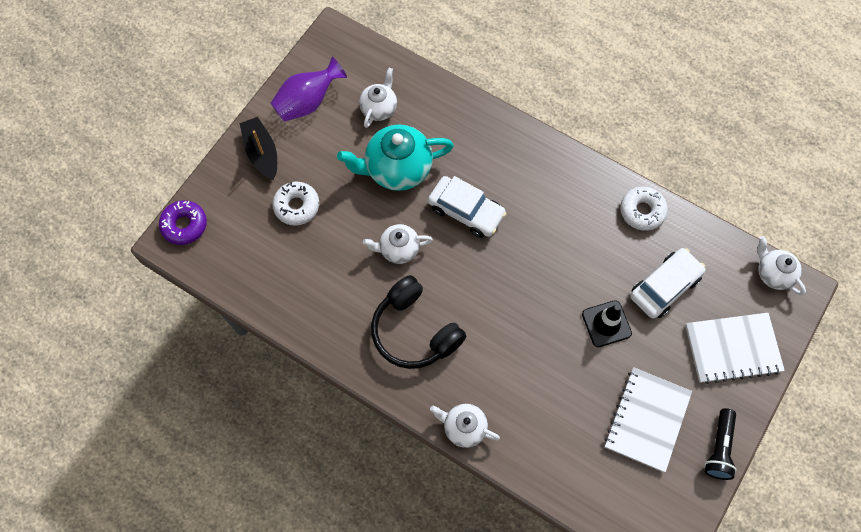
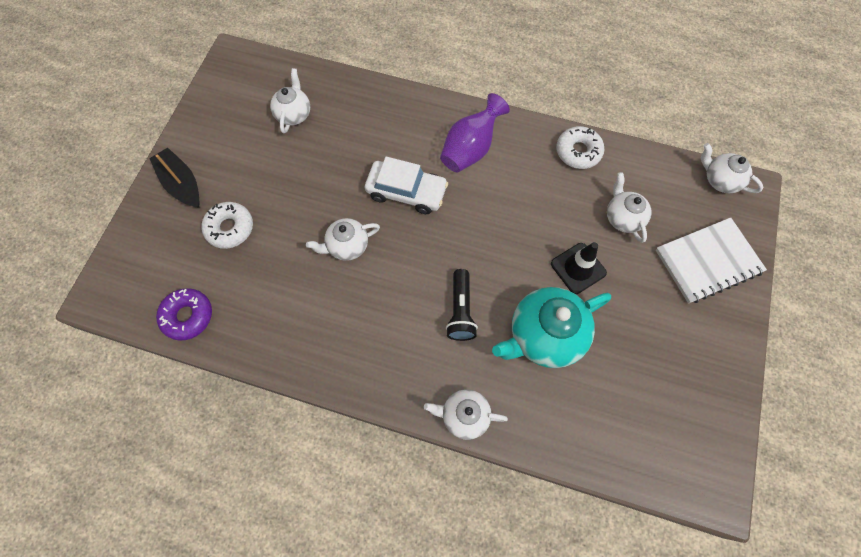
camera: 15 degrees left, 0 degrees up
(184, 225) = (111, 276): purple donut -> purple donut (188, 316)
(308, 102) = (220, 124): purple vase -> purple vase (470, 149)
(397, 169) = (326, 167): turquoise teapot -> turquoise teapot (544, 335)
(415, 331) = (385, 325): black headphones -> none
(647, 419) = (649, 355): white notebook -> none
(664, 287) = (622, 218): white car -> white teapot
(719, 448) = (730, 365): black flashlight -> black flashlight (460, 310)

